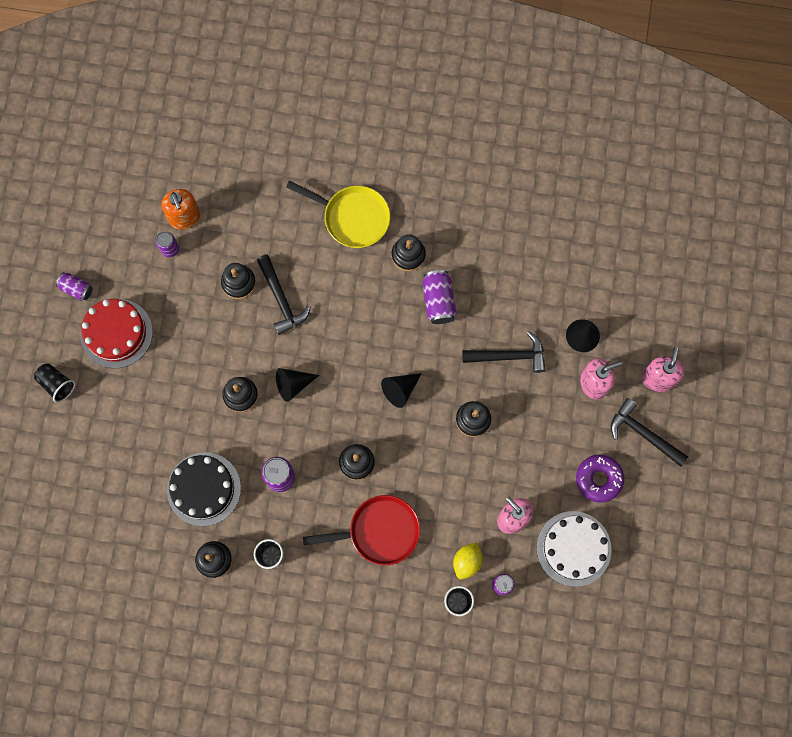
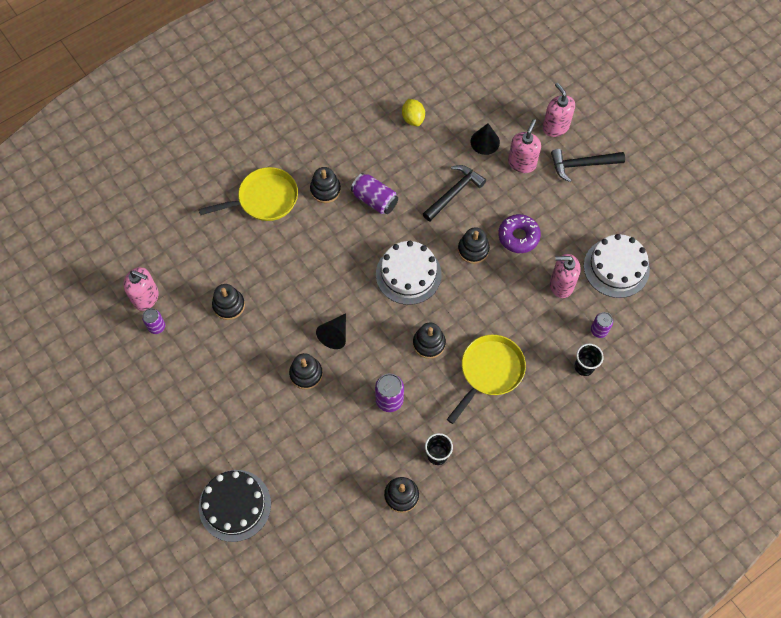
camera: 45 degrees left, 10 degrees down
(57, 384) = (165, 488): black cup -> none
(76, 289) = (114, 412): purple can -> none
(116, 333) = (175, 414): red cake -> none
(185, 217) = (146, 297): orange soap dispenser -> pink soap dispenser
(204, 489) = (345, 457): black cake -> black cake (235, 505)
(281, 299) = (269, 290): black hammer -> none
(379, 531) = (489, 372): red pan -> yellow pan
(400, 390) = (408, 274): black cone -> white cake
(467, 562) = (563, 337): yellow lemon -> yellow lemon (413, 119)
(598, 479) = (586, 214): purple donut -> purple donut (518, 236)

